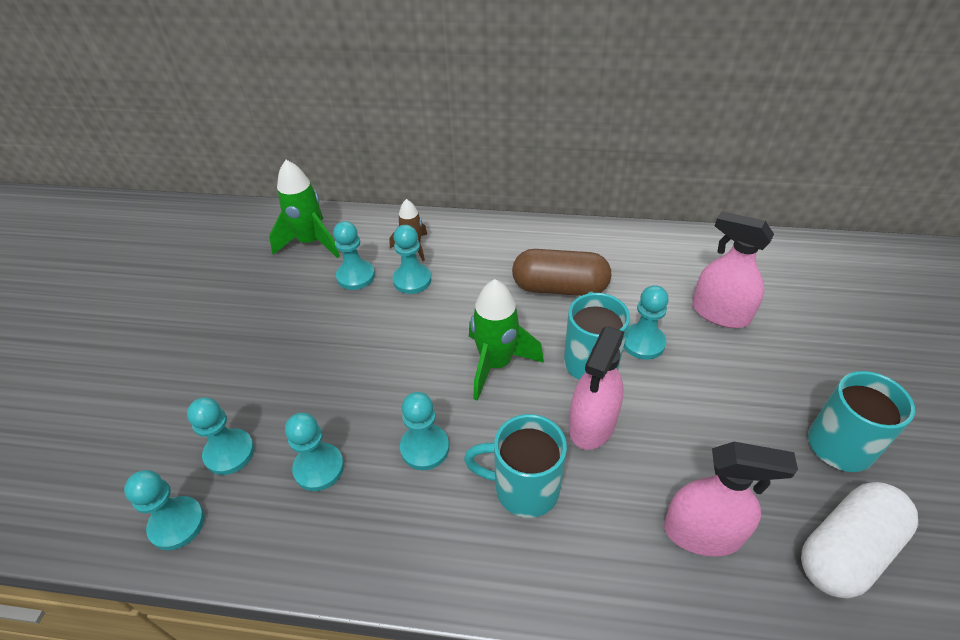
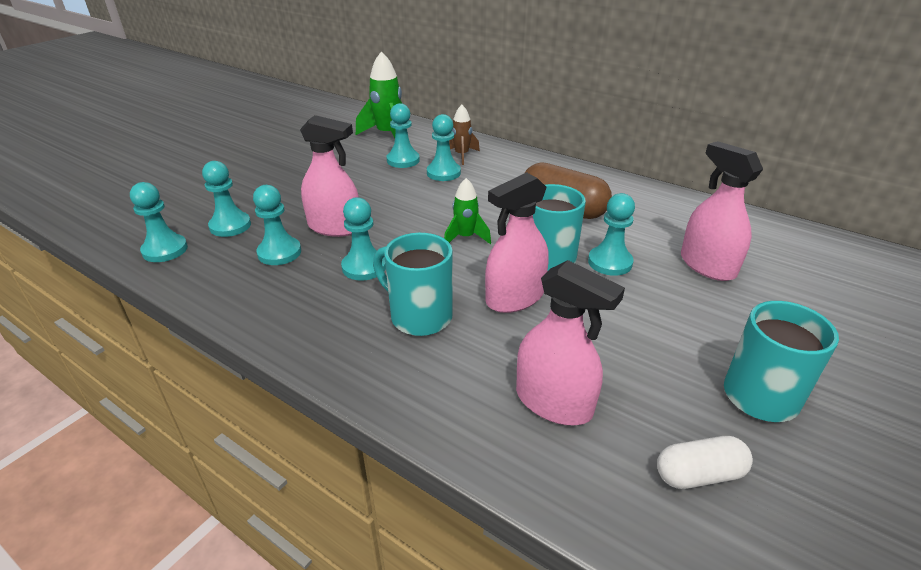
camera: 25 degrees right, 10 degrees down
(352, 405) = (334, 227): none -> pink spray bottle
(496, 364) = (465, 237): green rocket -> green rocket, size x0.60
(846, 550) = (699, 474): white capsule -> white capsule, size x0.59

